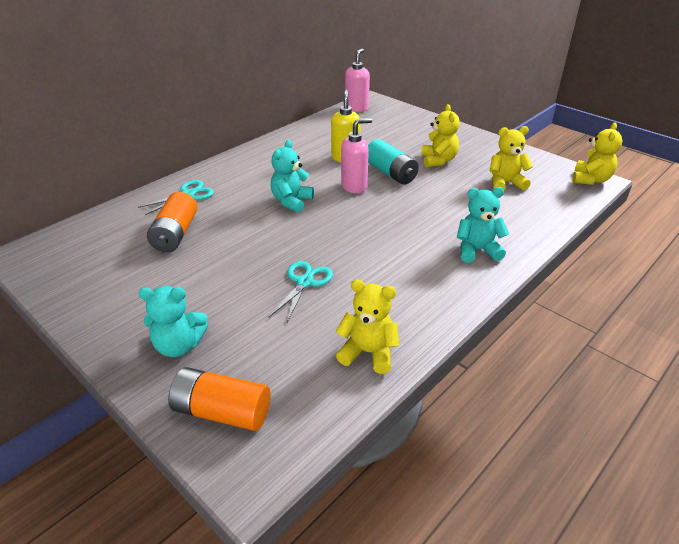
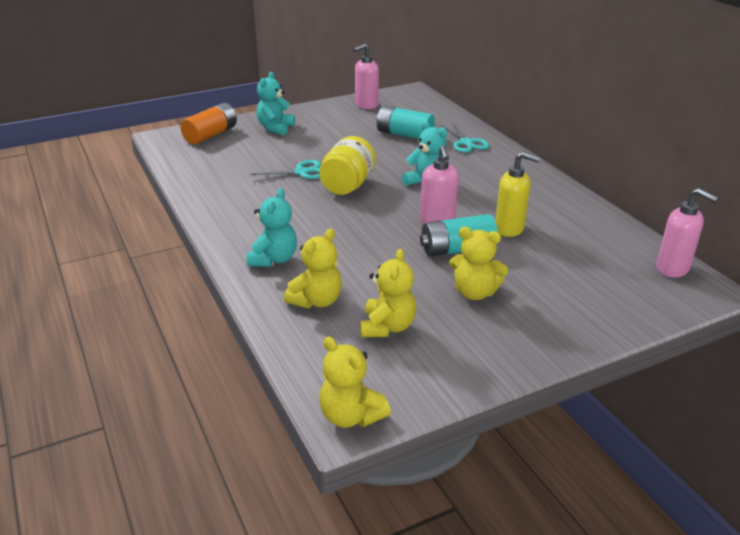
camera: 110 degrees right, 5 degrees down
(79, 282) = (366, 105): none -> pink soap dispenser
(175, 234) = (404, 134): orange battery -> turquoise battery
(304, 282) = (301, 172): turquoise scissors -> turquoise scissors turned 60 degrees counterclockwise
(318, 244) = (347, 185): none -> yellow jar
(368, 352) = (207, 181): yellow teddy bear -> yellow teddy bear (316, 301)

